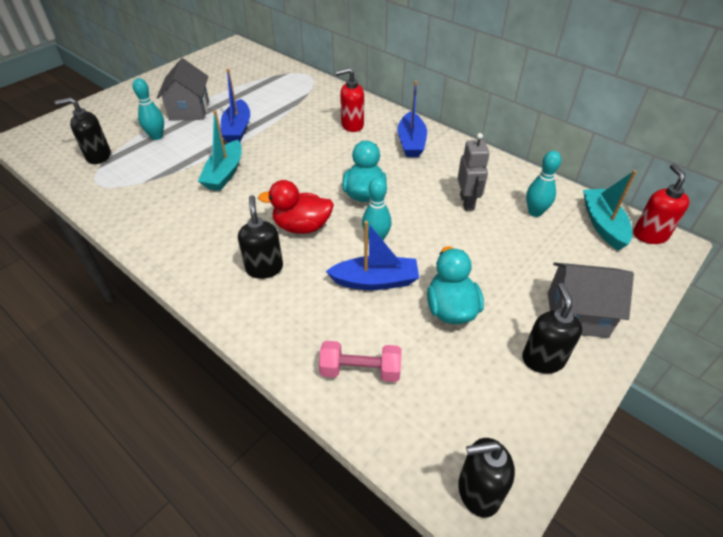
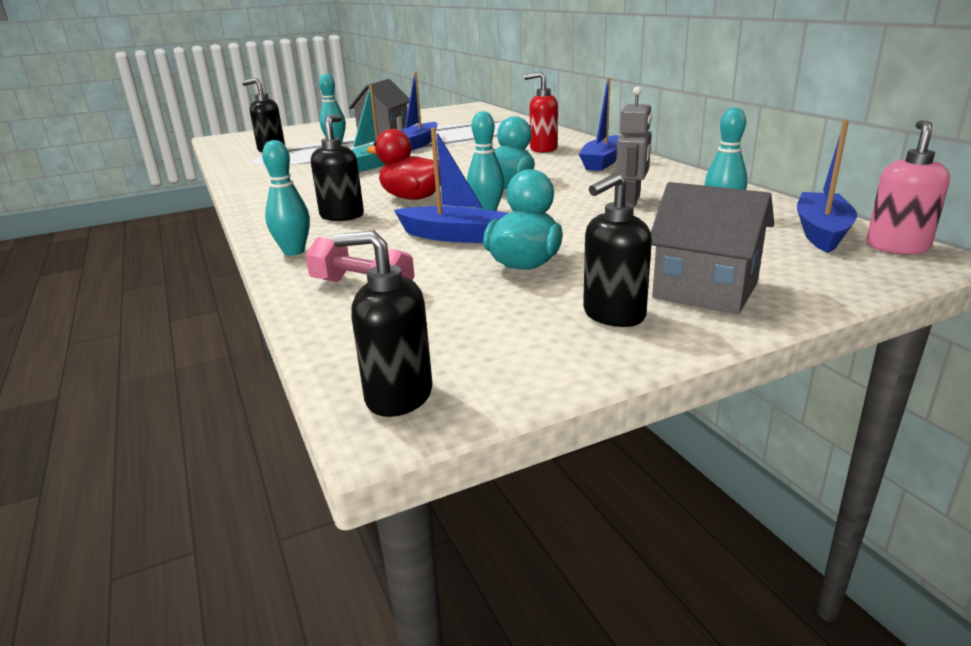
camera: 25 degrees right, 20 degrees down
(267, 333) = (294, 251): none -> turquoise bowling pin
(543, 359) = (613, 315): black soap dispenser -> black soap dispenser turned 150 degrees counterclockwise
(603, 224) = (821, 232): turquoise boat -> blue boat
(650, 235) = (896, 247): red soap dispenser -> pink soap dispenser

